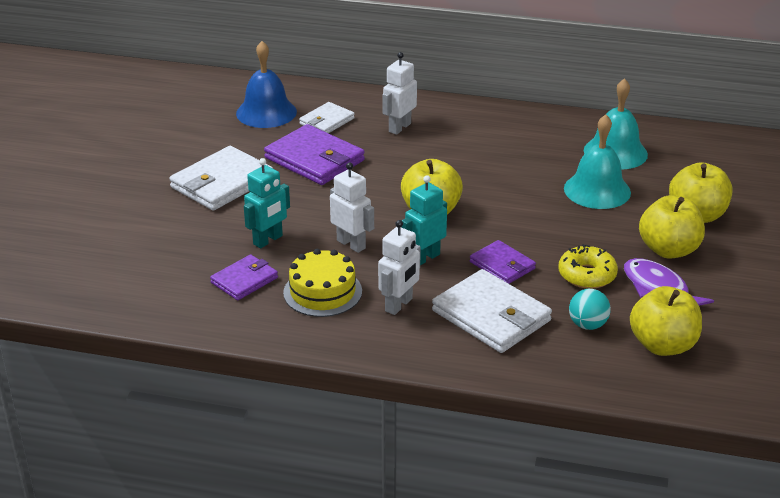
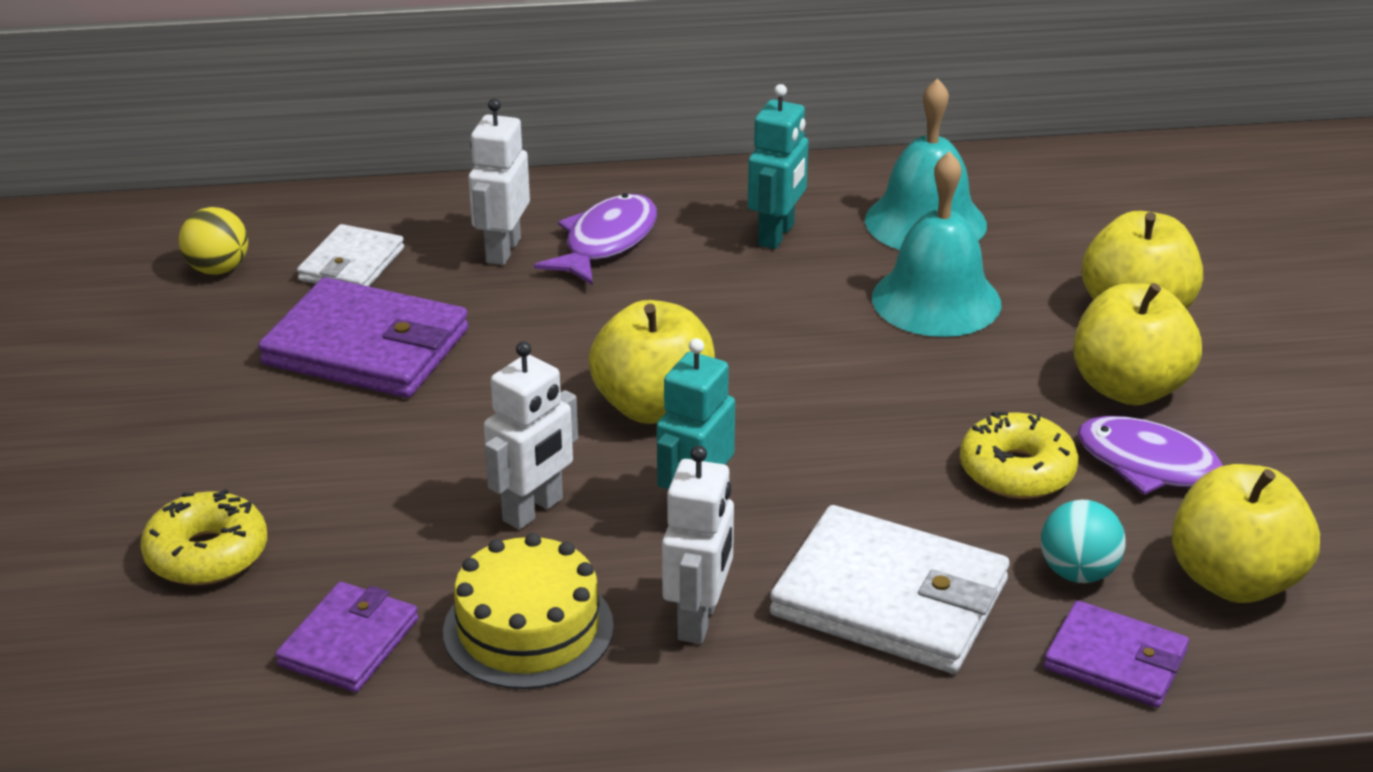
camera: 20 degrees left, 0 degrees up
(203, 232) = (207, 554): none -> yellow donut
(222, 183) = (195, 436): white wallet -> none
(266, 112) = (218, 269): blue bell -> yellow ball
(268, 240) = (356, 540): turquoise robot -> turquoise robot (777, 235)
(351, 244) = (533, 510): white robot -> white robot turned 105 degrees clockwise
(450, 133) = (606, 242): none -> purple fish
(502, 265) = (851, 487): purple wallet -> purple wallet (1115, 660)

